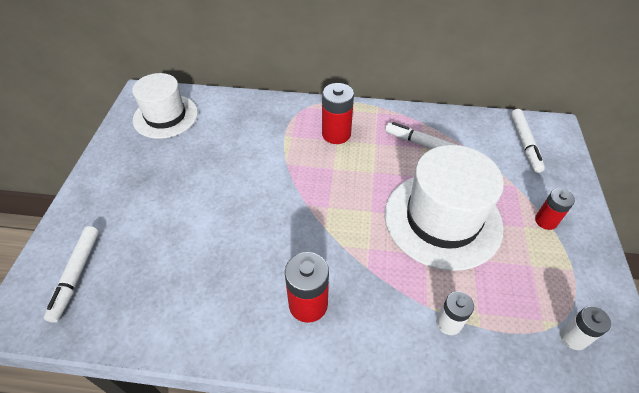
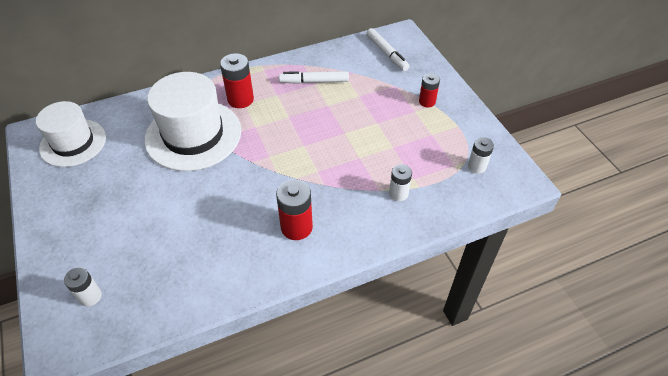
camera: 30 degrees left, 0 degrees up
(76, 275) = (90, 296): white marker -> white battery
(442, 219) = (358, 129): white hat -> white hat (193, 135)

